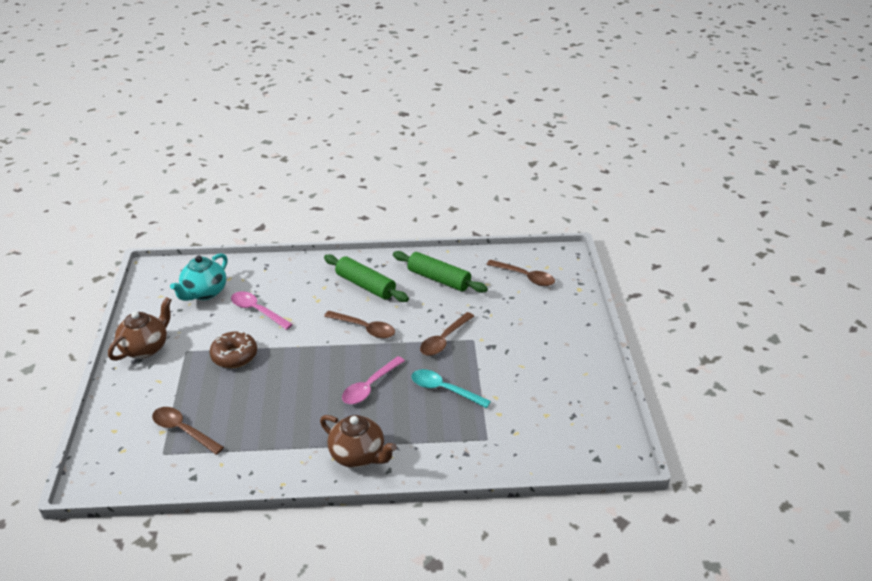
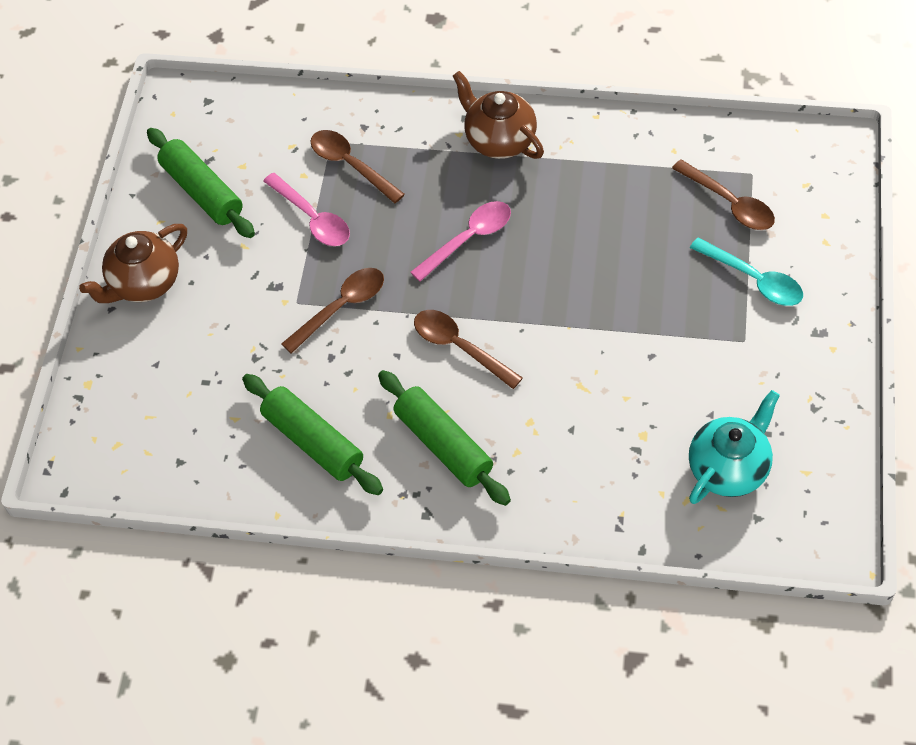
camera: 165 degrees left, 20 degrees up
(145, 348) = (810, 356): brown teapot -> brown teapot (144, 283)
(234, 356) = (667, 320): brown donut -> none
(257, 311) = (633, 411): pink spoon -> pink spoon (312, 218)
(444, 390) = (365, 220): turquoise spoon -> turquoise spoon (753, 279)
(525, 277) = (164, 425): brown spoon -> brown spoon (351, 165)
(566, 394) = (202, 191): none -> green rolling pin

